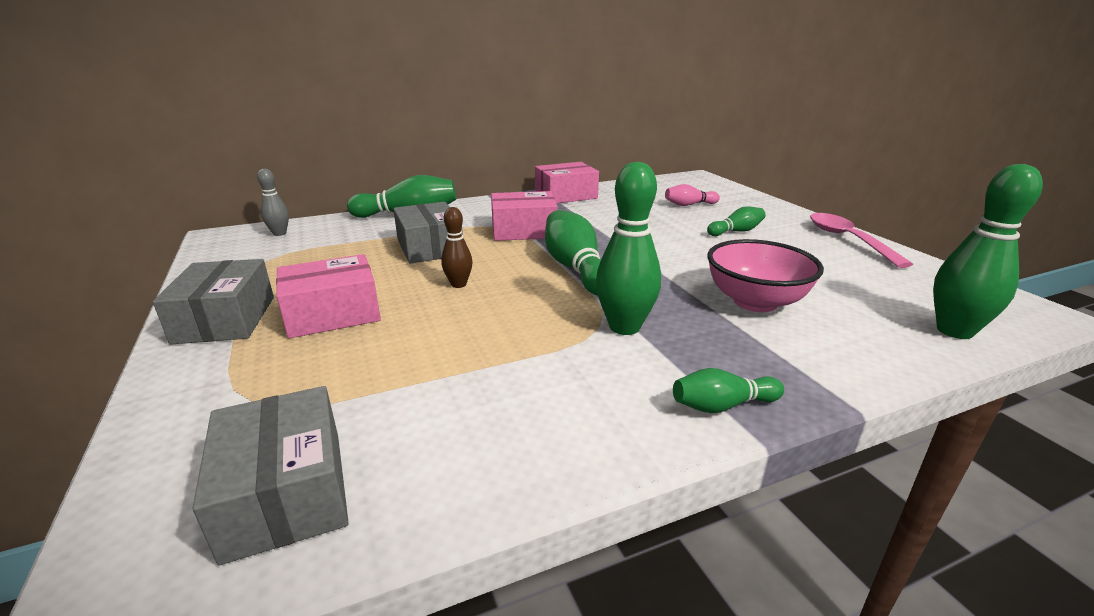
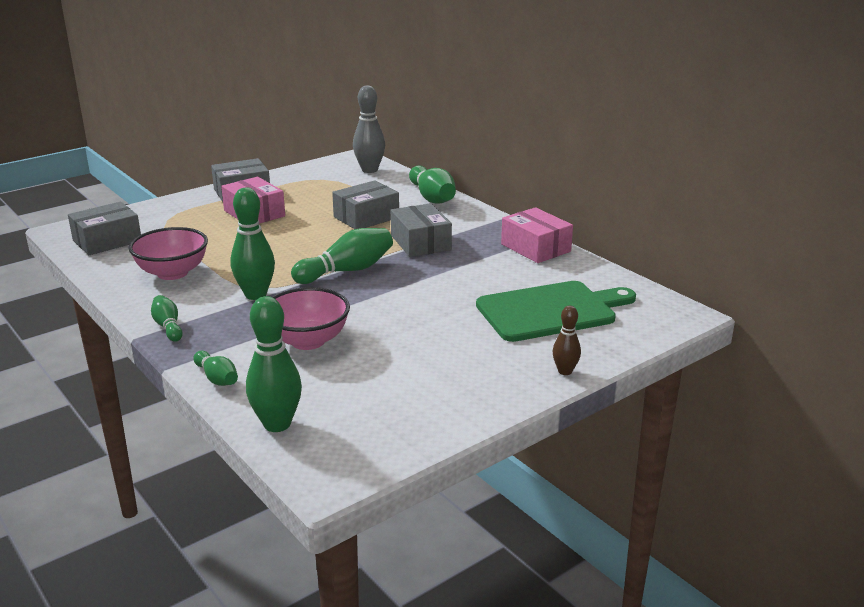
camera: 75 degrees right, 0 degrees up
(279, 233) = (369, 170): grey bowling pin -> grey bowling pin, size x1.77
(458, 284) = (305, 237): brown bowling pin -> brown bowling pin (565, 371)
(516, 398) = (172, 273): none -> pink bowl
(523, 230) = (420, 243): pink box -> grey box
(689, 205) = (551, 311): pink bowling pin -> green cutting board
(736, 231) = (475, 336): green bowling pin -> green bowling pin (217, 378)
(847, 240) = (485, 399): pink spoon -> none

